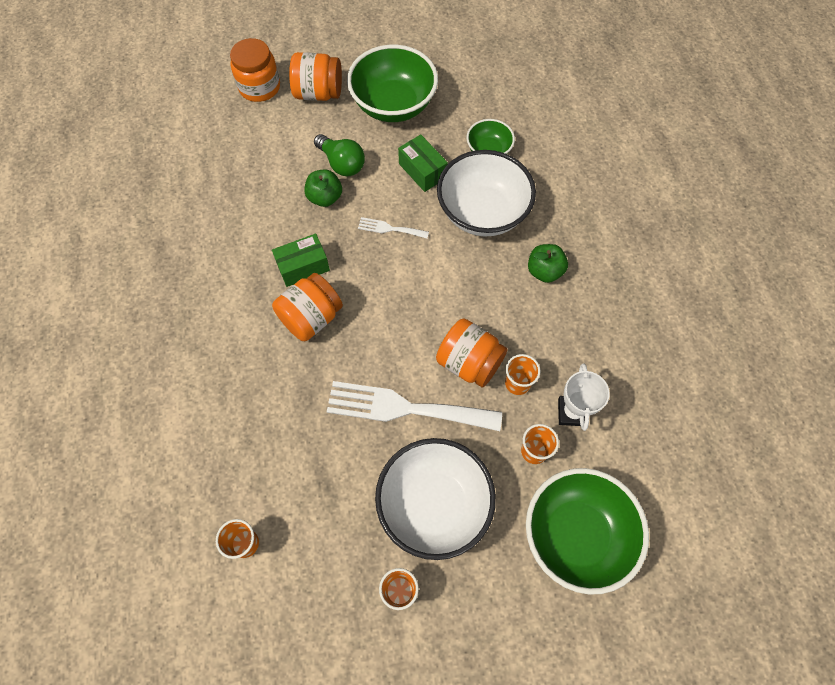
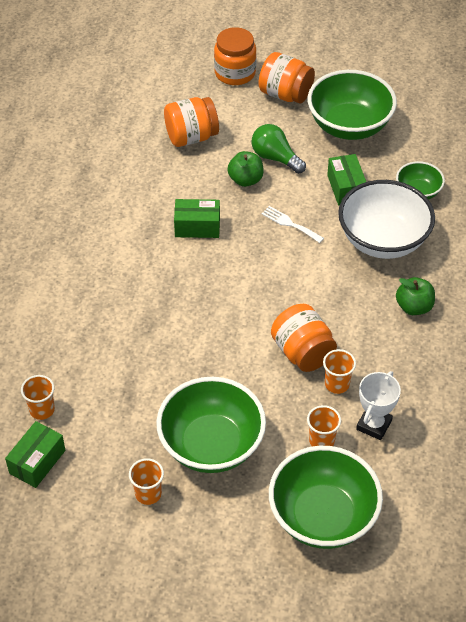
camera: 25 degrees right, 15 degrees down
(269, 608) = (37, 462): none -> green box
(311, 317) = (183, 268): orange jar -> orange jar (191, 137)
(342, 163) = (275, 158): green light bulb -> green light bulb turned 150 degrees clockwise
(405, 408) = (226, 365): white fork -> none
(434, 505) = (211, 445): white bowl -> green bowl

